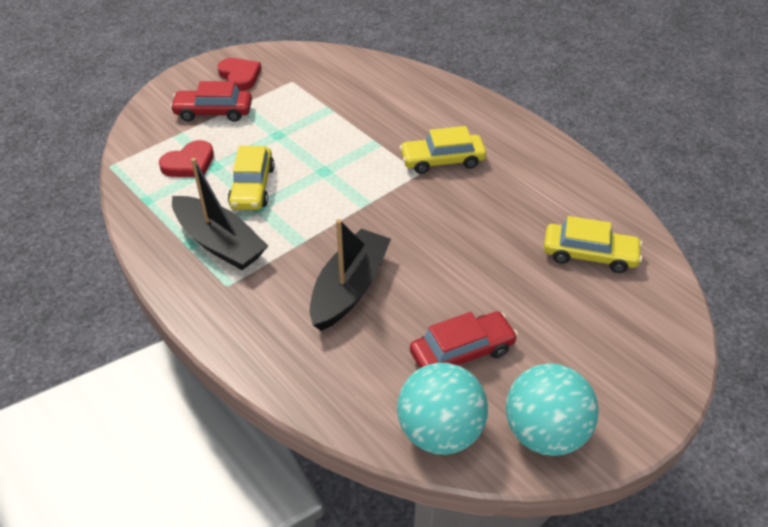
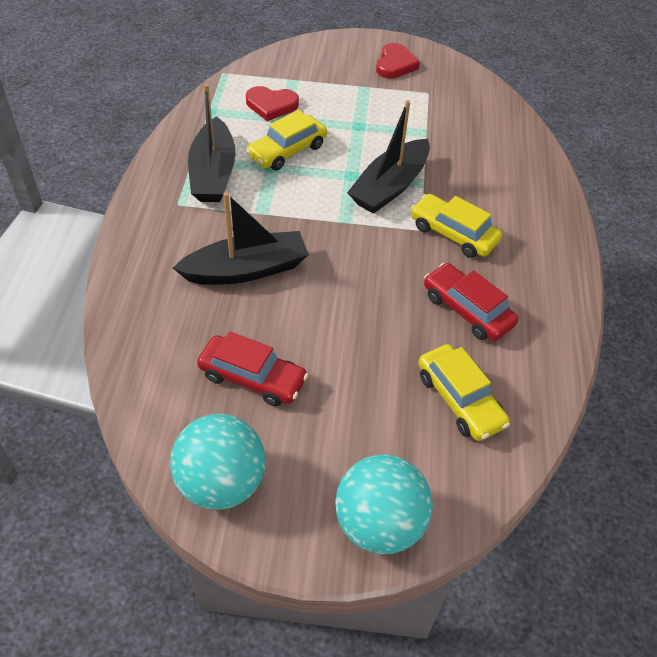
camera: 45 degrees right, 5 degrees up
(213, 112) = (338, 79): red car -> red car (467, 310)
(360, 160) = (390, 187): none -> black boat
(440, 432) = (159, 412): turquoise ball -> turquoise ball (379, 524)

